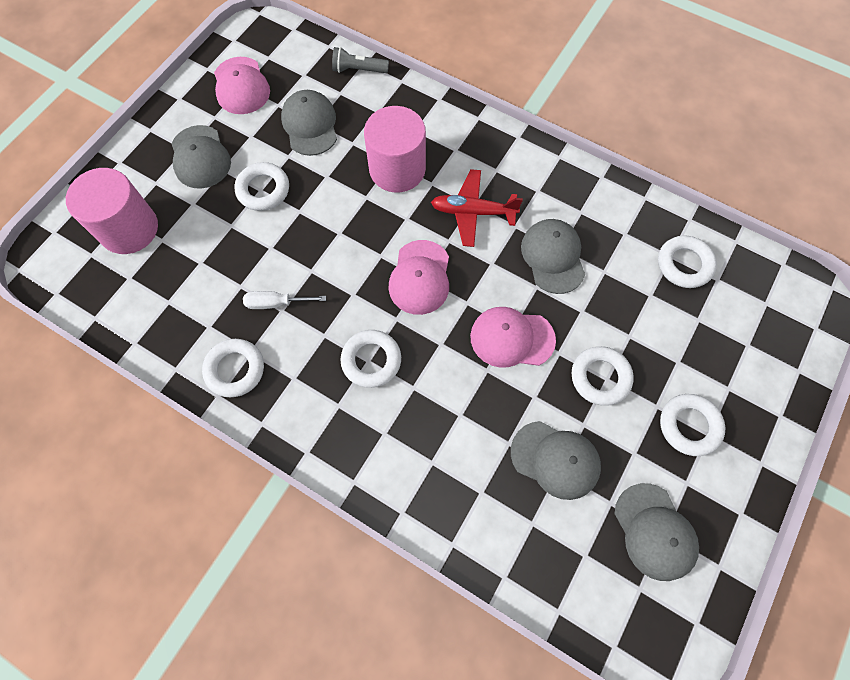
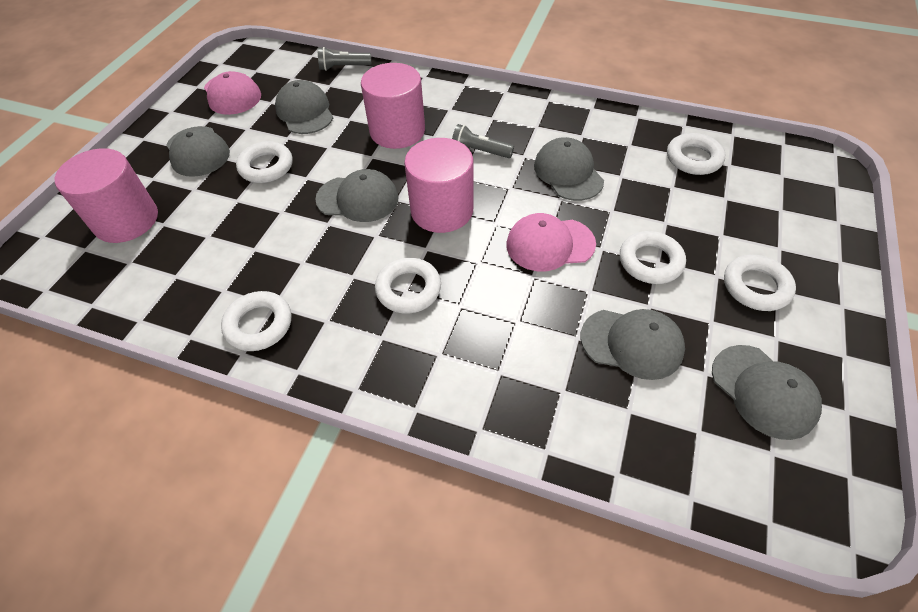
camera: 10 degrees left, 15 degrees down
(276, 303) = (295, 257): white screwdriver -> none
(343, 247) = (358, 199): none -> grey cap
(420, 277) = (442, 210): pink cap -> pink cylinder
(473, 212) = (479, 151): red plane -> grey flashlight

